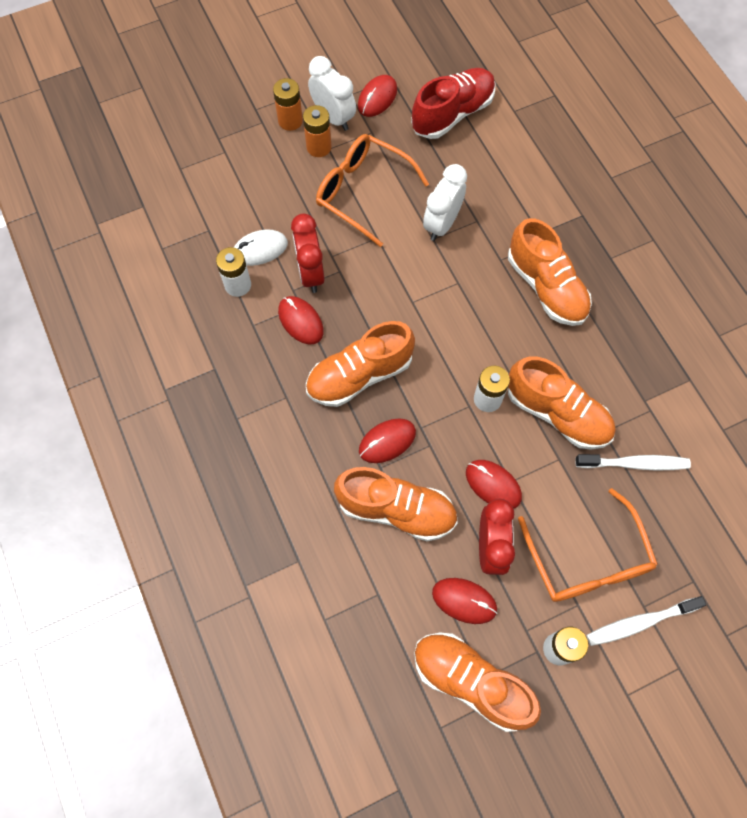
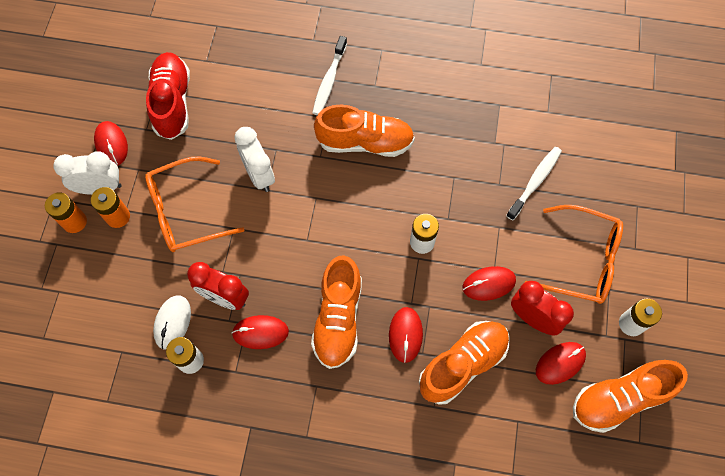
camera: 55 degrees left, 0 degrees up
(557, 413) = (465, 204): orange shoe -> none
(640, 622) = (644, 259): white toothbrush -> white toothbrush (329, 81)

